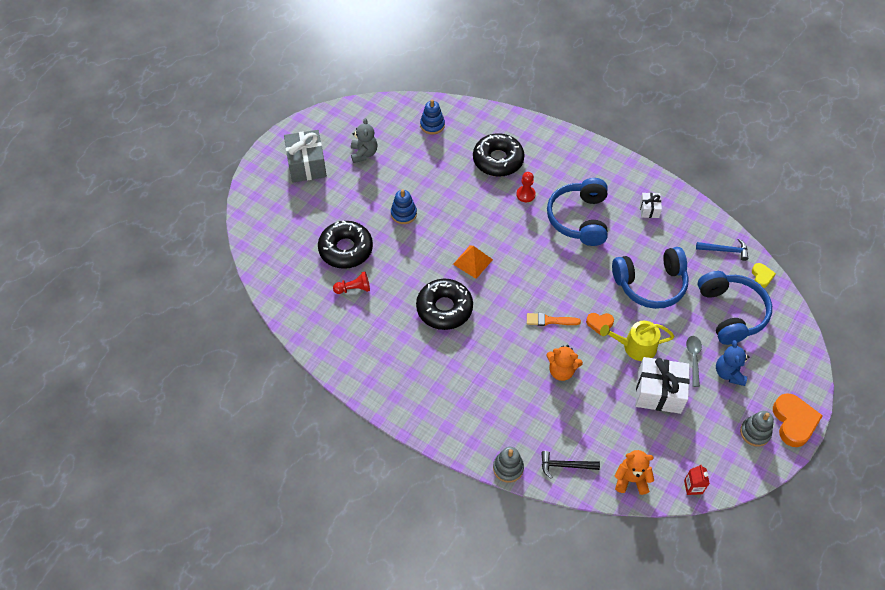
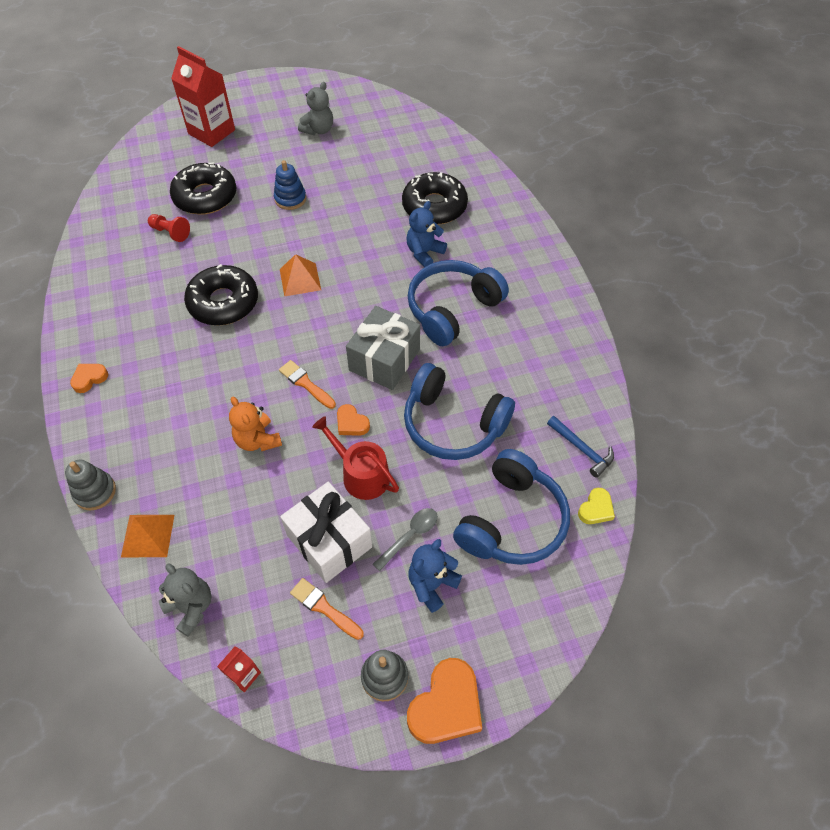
camera: 40 degrees right, 0 degrees up
(291, 201) = (211, 132): none -> red carton
(307, 165) = (260, 111): grey gift -> grey gift (384, 360)
(421, 412) = (89, 378): none -> orange heart
(432, 125) = (408, 141): blue stacking toy -> none
(525, 194) = (424, 253): red pawn -> blue teddy bear
(565, 465) = (148, 535): black hammer -> orange pyramid
(631, 479) = (191, 607): orange teddy bear -> grey teddy bear
(635, 346) = (361, 474): yellow watering can -> red watering can
(649, 209) = (540, 349): white gift -> none
(693, 425) = (324, 608): none -> orange brush

